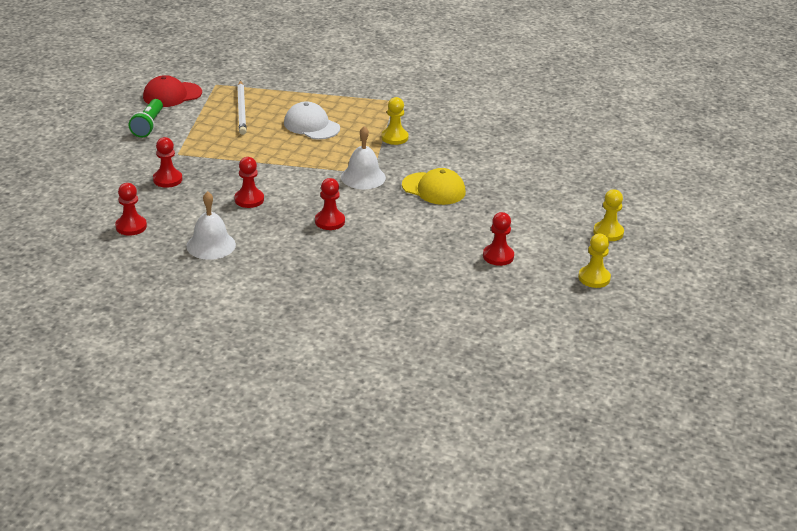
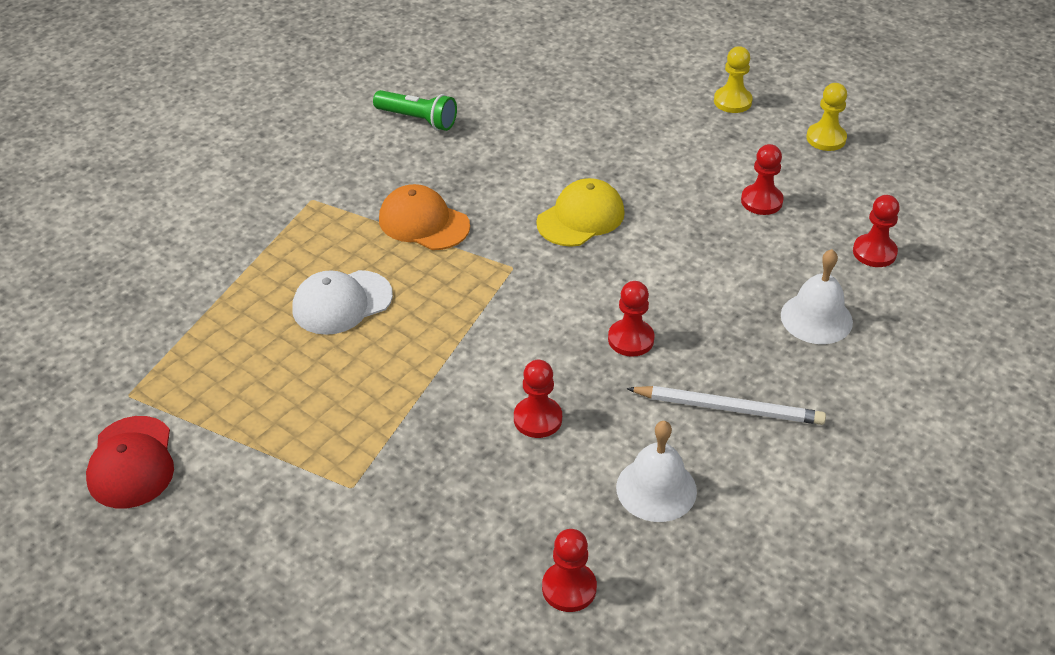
camera: 70 degrees left, 10 degrees up
(148, 126) = (229, 515): green flashlight -> green flashlight (418, 119)
(167, 179) = (433, 514): red pawn -> red pawn (874, 252)
(242, 110) = (243, 376): white pencil -> white pencil (729, 408)
(363, 177) = (521, 279): white bell -> white bell (816, 318)
(394, 137) = (423, 222): yellow pawn -> orange cap

